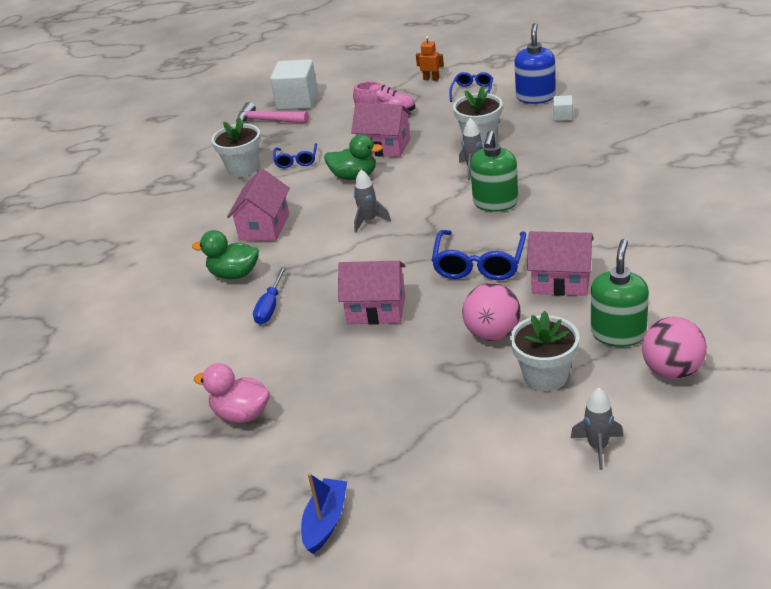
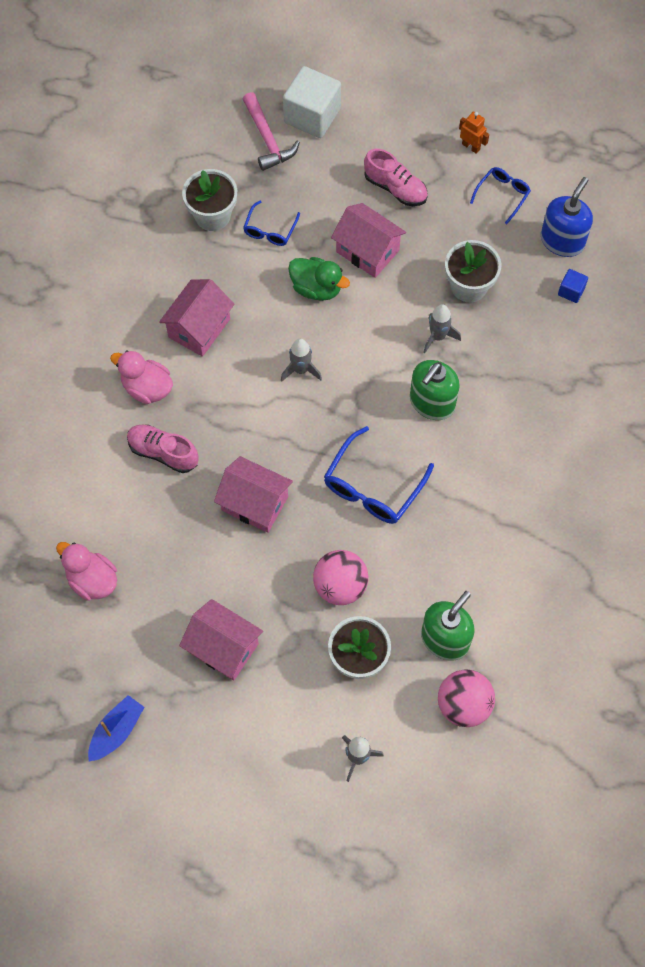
camera: 15 degrees right, 30 degrees up
(234, 274) = (147, 388): green duck -> pink duck
(268, 121) = (267, 139): pink hammer -> pink hammer turned 150 degrees counterclockwise
(270, 307) = (163, 452): blue screwdriver -> pink shoe
(561, 281) = (433, 547): pink house -> pink house (223, 648)
(563, 116) = (571, 291): white cube -> blue cube

